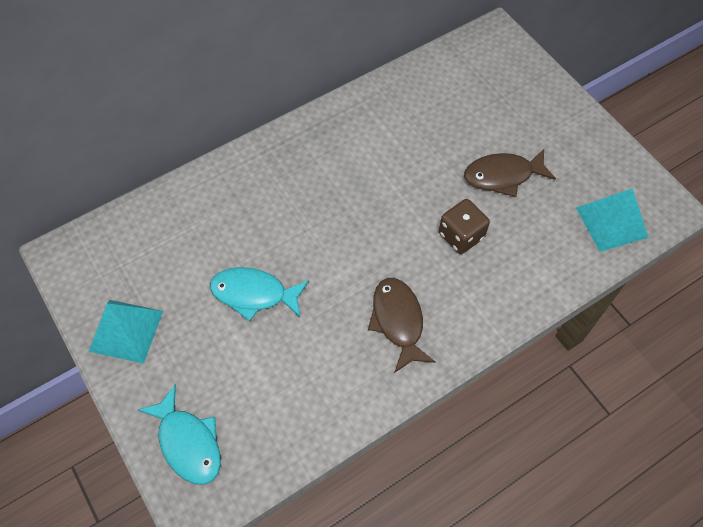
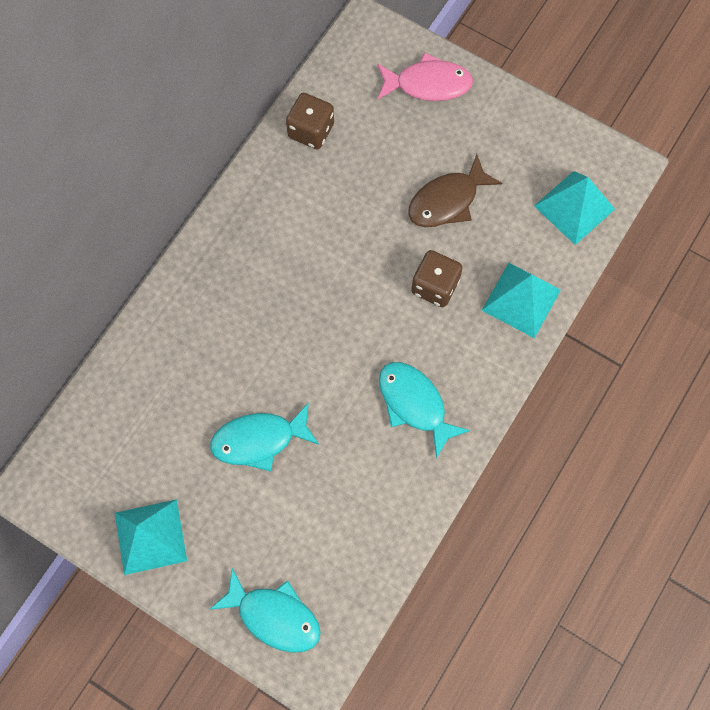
camera: 25 degrees left, 10 degrees up
(398, 321) = (414, 404): brown fish -> turquoise fish
(416, 86) = (311, 131): none -> brown dice
(527, 87) = (428, 84): none -> pink fish
(531, 276) = (521, 299): none -> turquoise pyramid

